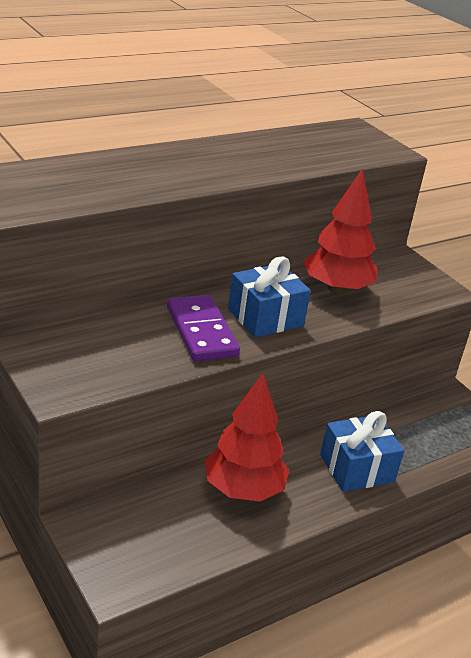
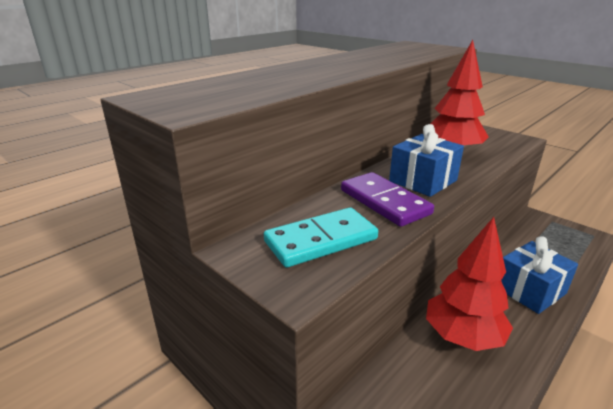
camera: 10 degrees left, 5 degrees down
(108, 355) = (321, 240): none -> turquoise domino

